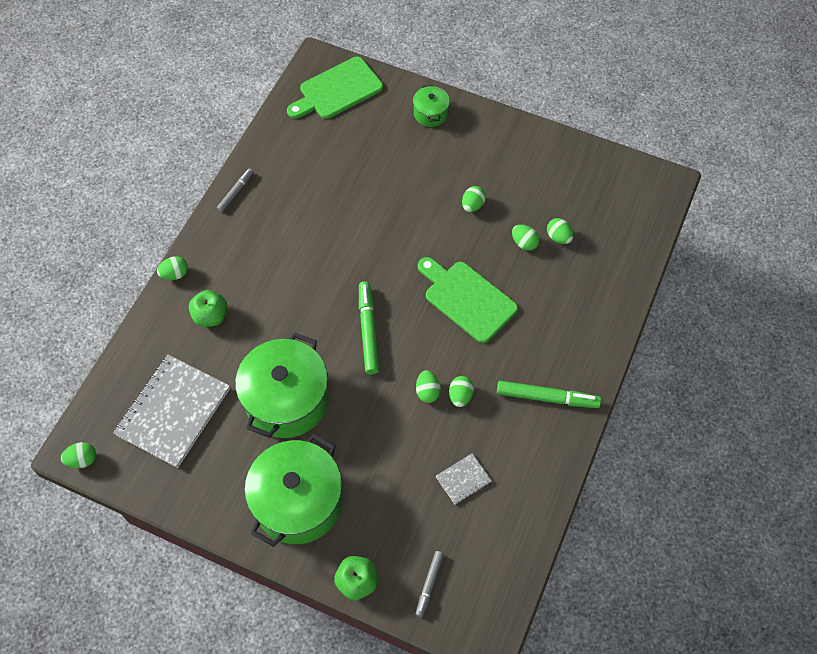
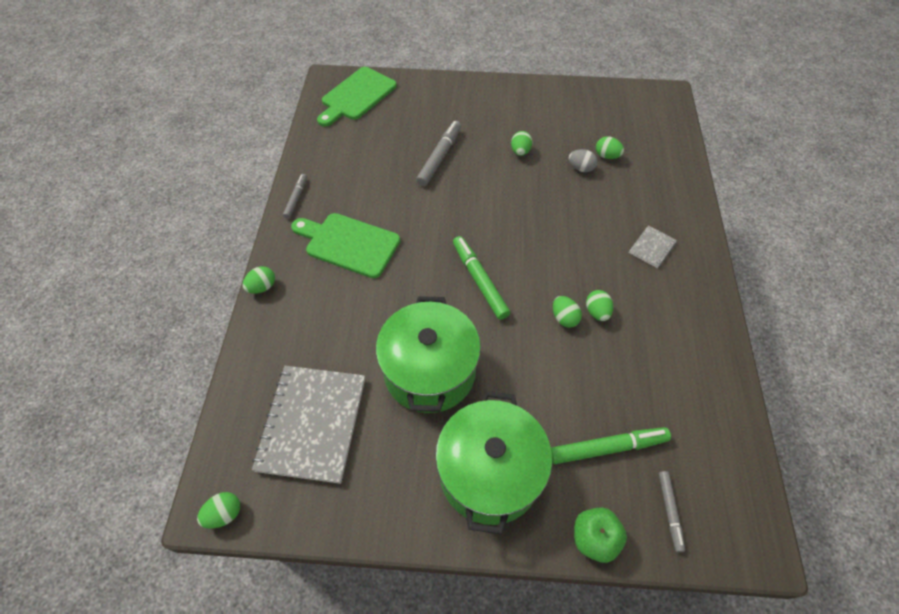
camera: 20 degrees left, 5 degrees down
(211, 316) = (315, 315): green apple -> none
(389, 187) = (439, 157): none -> grey marker
(430, 114) = (447, 93): green pot -> none
(463, 479) = (643, 389): grey notebook -> grey notebook (652, 247)
(467, 299) = (556, 226): green cutting board -> green cutting board (348, 244)
(524, 243) = (581, 168): green egg -> grey egg
(547, 397) = (675, 288): green marker -> green marker (607, 447)

